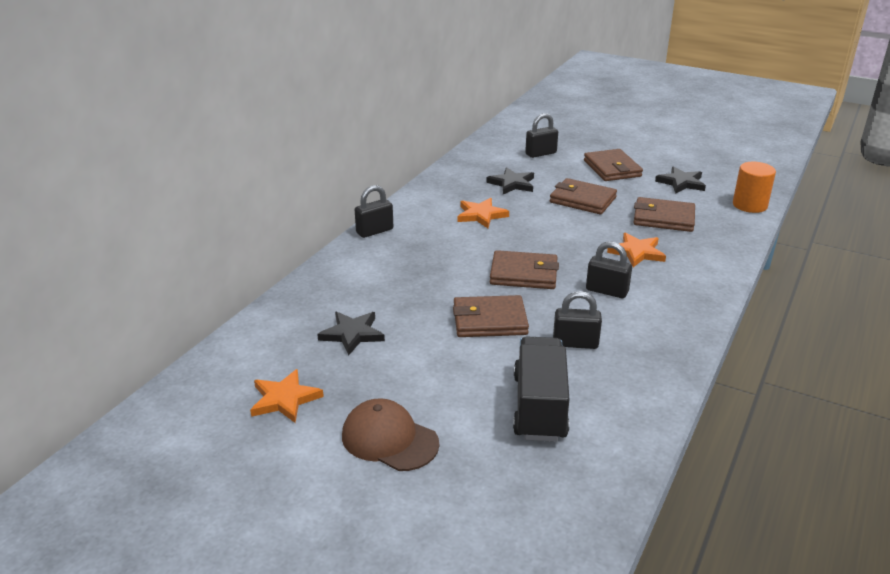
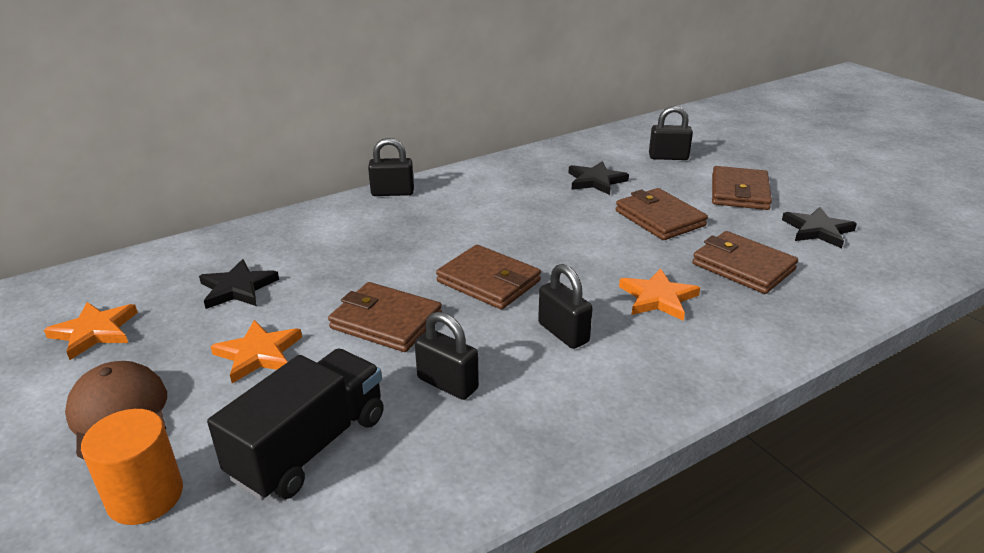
camera: 30 degrees right, 0 degrees up
(481, 215) = (520, 205): orange star -> orange star (258, 354)
(749, 205) = (893, 283): orange cylinder -> orange cylinder (145, 496)

